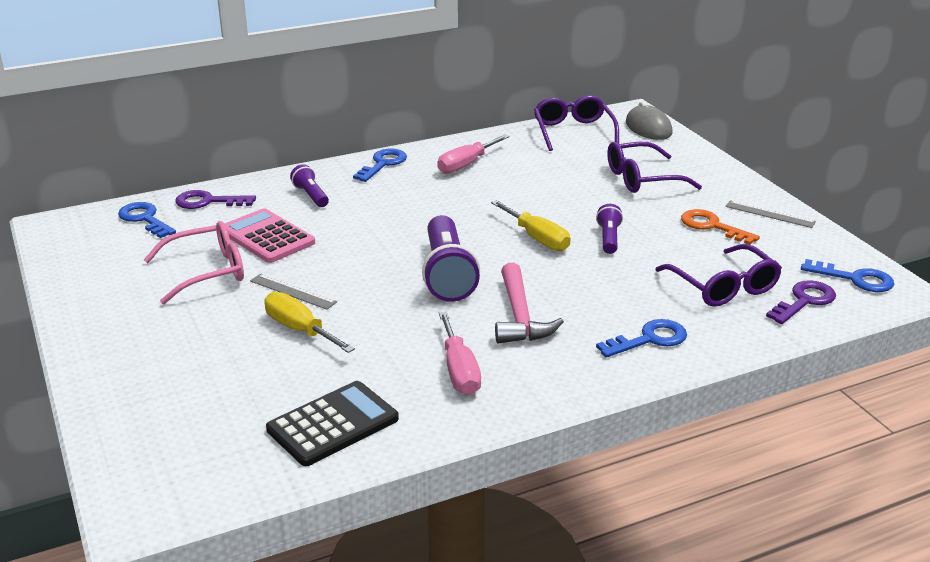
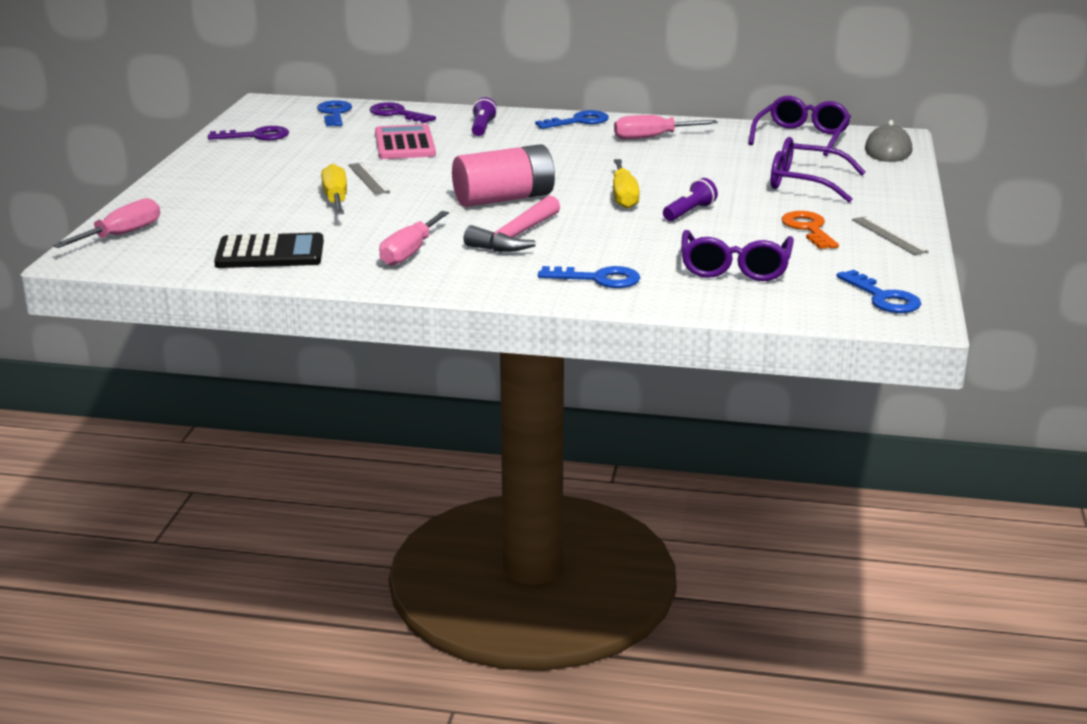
camera: 35 degrees right, 5 degrees down
(140, 463) = (121, 235): none -> pink screwdriver
(207, 272) = (327, 152): pink glasses -> none
(447, 274) = (504, 199): purple flashlight -> pink battery
(804, 301) = (796, 297): purple key -> purple key (256, 136)

